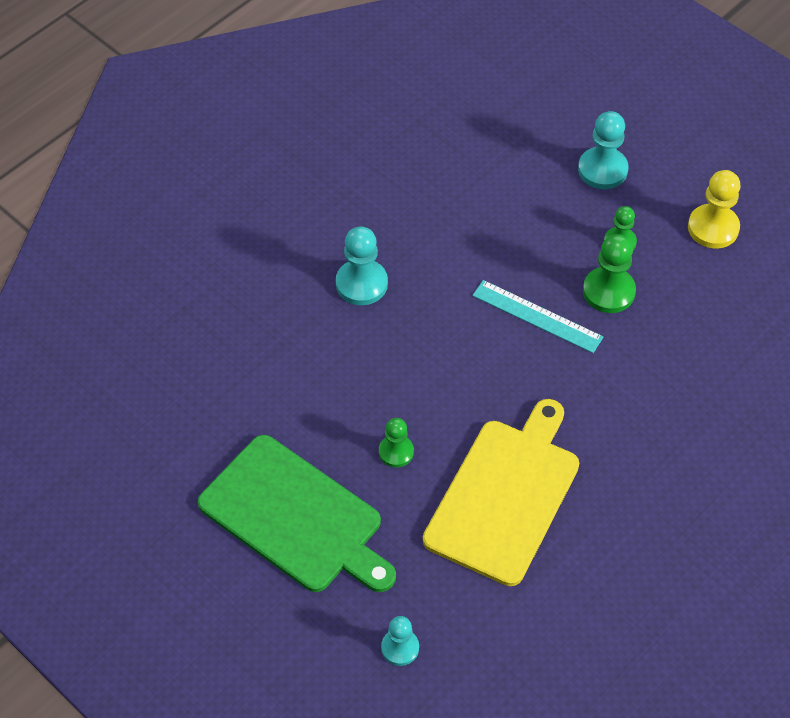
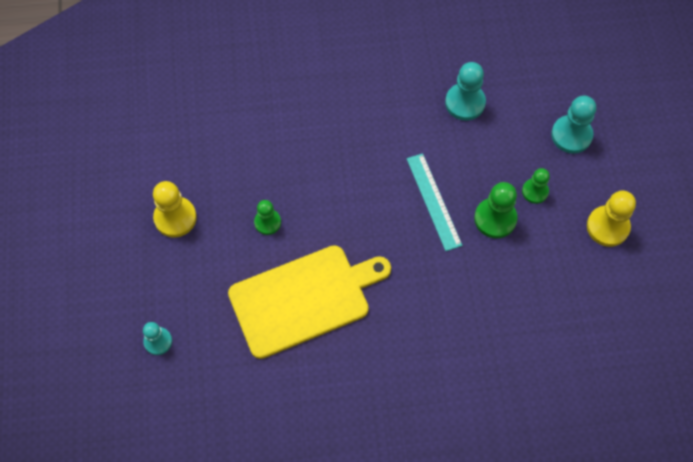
camera: 40 degrees right, 10 degrees up
(295, 517) = (175, 218): green cutting board -> yellow pawn
(361, 284) = (347, 102): turquoise pawn -> turquoise pawn (465, 103)

